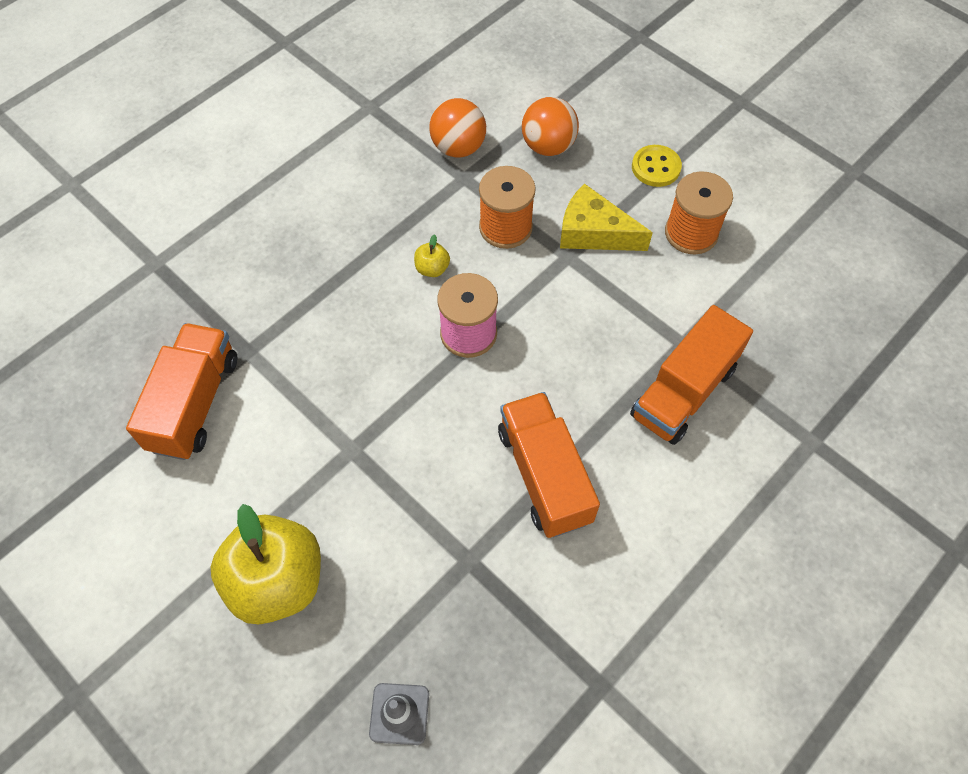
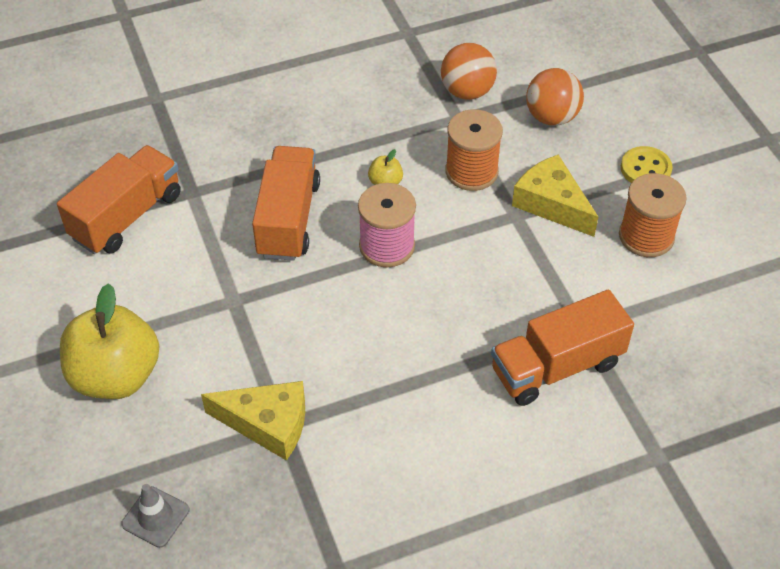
camera: 25 degrees right, 10 degrees down
(455, 565) = (268, 424): none -> yellow cheese
(544, 475) = (387, 385): orange truck -> orange truck (288, 219)

